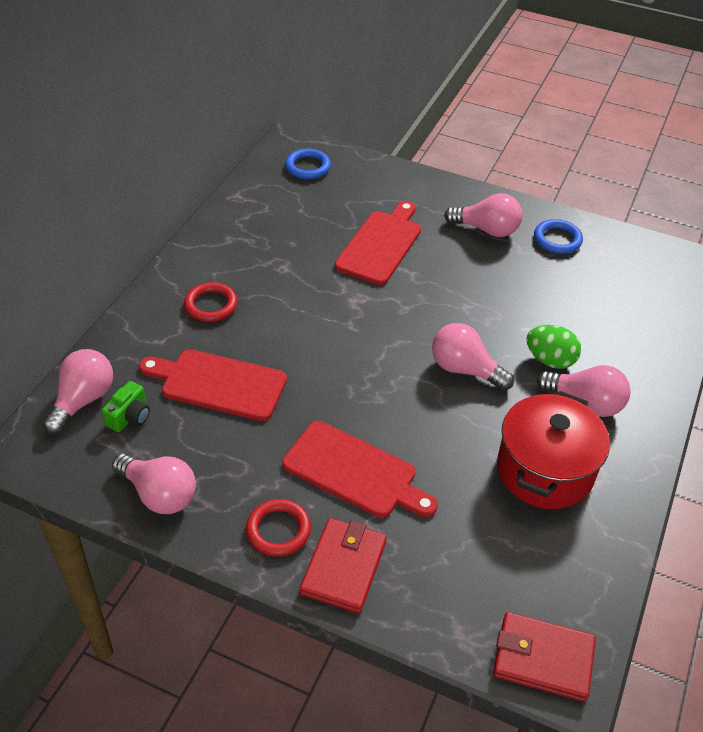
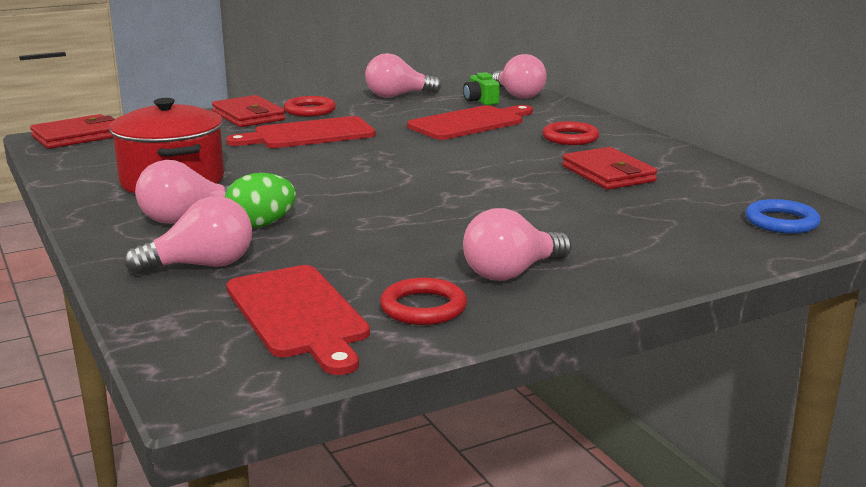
camera: 130 degrees right, 25 degrees down
(285, 254) = (608, 174): none -> red wallet
(381, 245) = (565, 213): red cutting board -> red cutting board (298, 315)
(465, 369) = (325, 190): pink light bulb -> pink light bulb (201, 265)
(557, 239) = (423, 307): blue ring -> red ring

